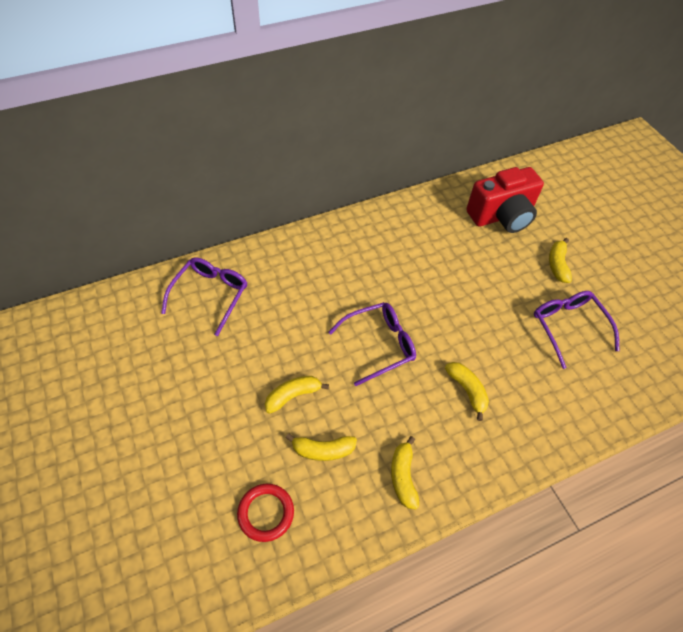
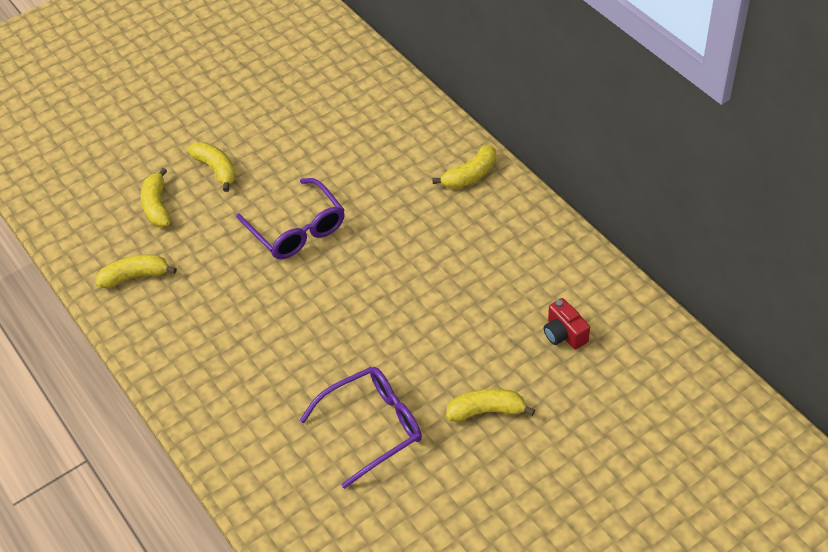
camera: 85 degrees right, 5 degrees down
(210, 295) = (330, 73): purple glasses -> none
(266, 513) = (89, 178): red ring -> none
(467, 390) = (250, 321): yellow banana -> yellow banana (470, 175)
(501, 216) = (564, 334): red camera -> red camera, size x0.44

